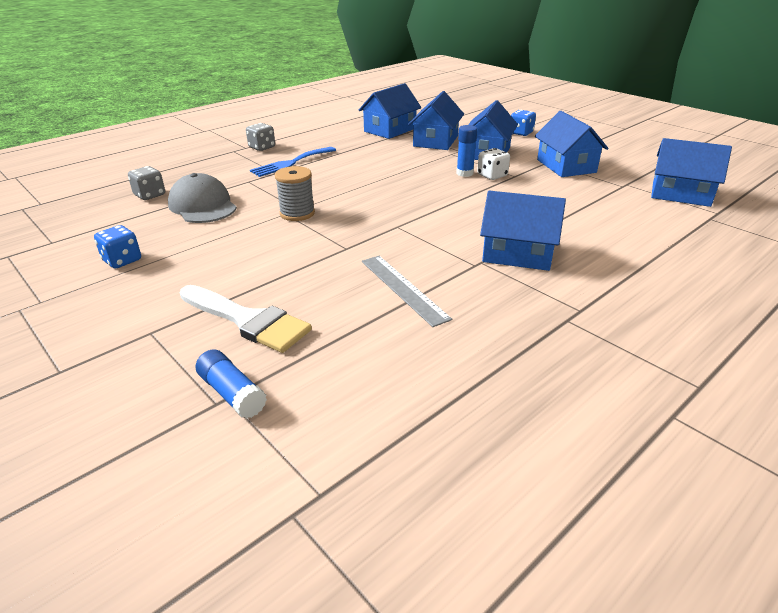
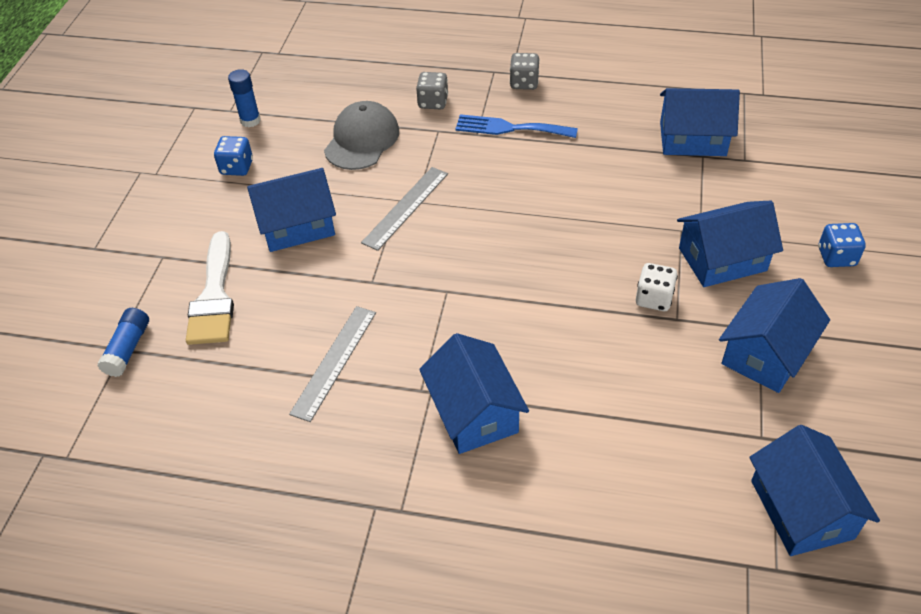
camera: 55 degrees right, 15 degrees up
(150, 195) = (349, 95): grey dice -> grey dice (433, 102)
(297, 213) = (405, 207): grey spool -> grey ruler
(436, 141) = (705, 196): blue house -> blue house (297, 226)
(464, 173) = (634, 272): blue glue stick -> blue glue stick (250, 120)

